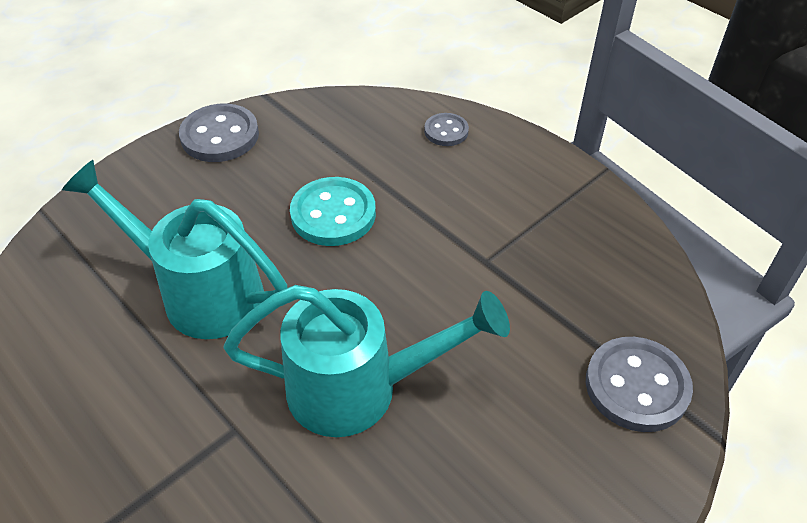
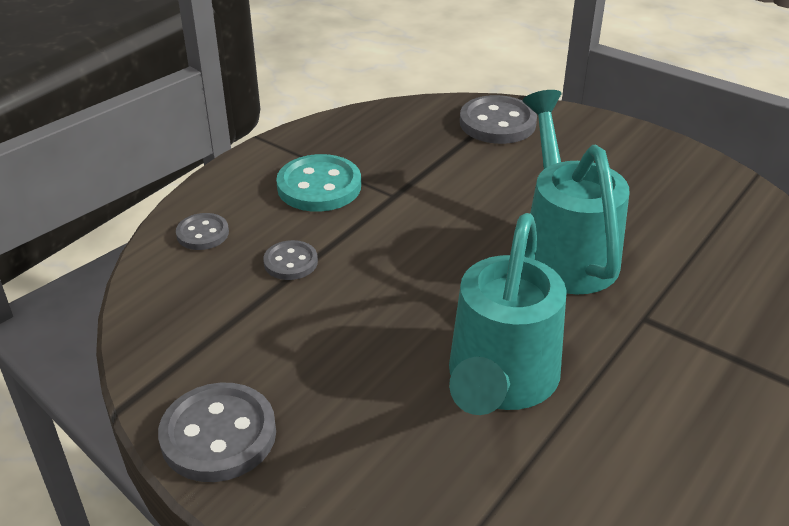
camera: 100 degrees left, 10 degrees down
(333, 214) = (354, 299): turquoise button -> turquoise button (319, 186)
(394, 180) = (290, 262): none -> grey button

